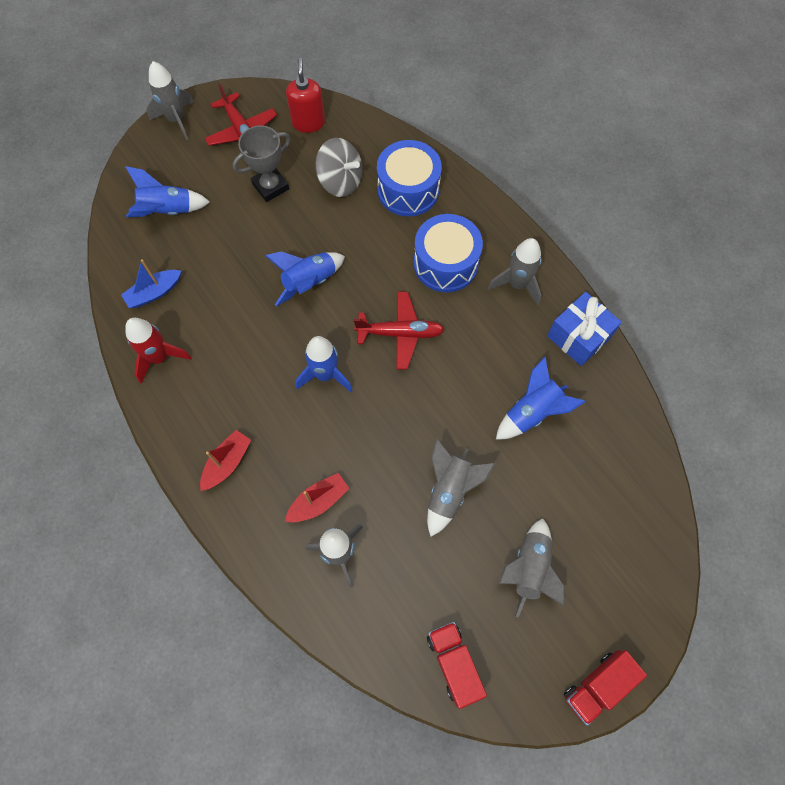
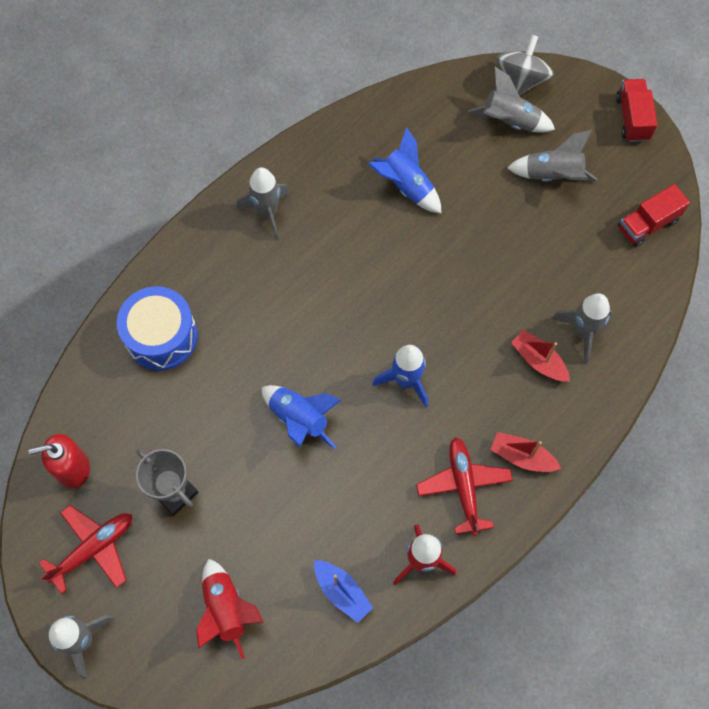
camera: 100 degrees left, 0 degrees up
(167, 211) = (226, 610): blue rocket -> red rocket
(340, 181) = (158, 412): grey spinning top -> grey spinning top (521, 80)
(400, 333) = (344, 315): red plane -> red plane (463, 486)
(445, 263) = (253, 284): blue drum -> none
(449, 491) = (499, 247): grey rocket -> grey rocket (509, 121)
(578, 337) = (318, 153): blue gift -> none
(597, 686) = (632, 118): red truck -> red truck turned 135 degrees counterclockwise

